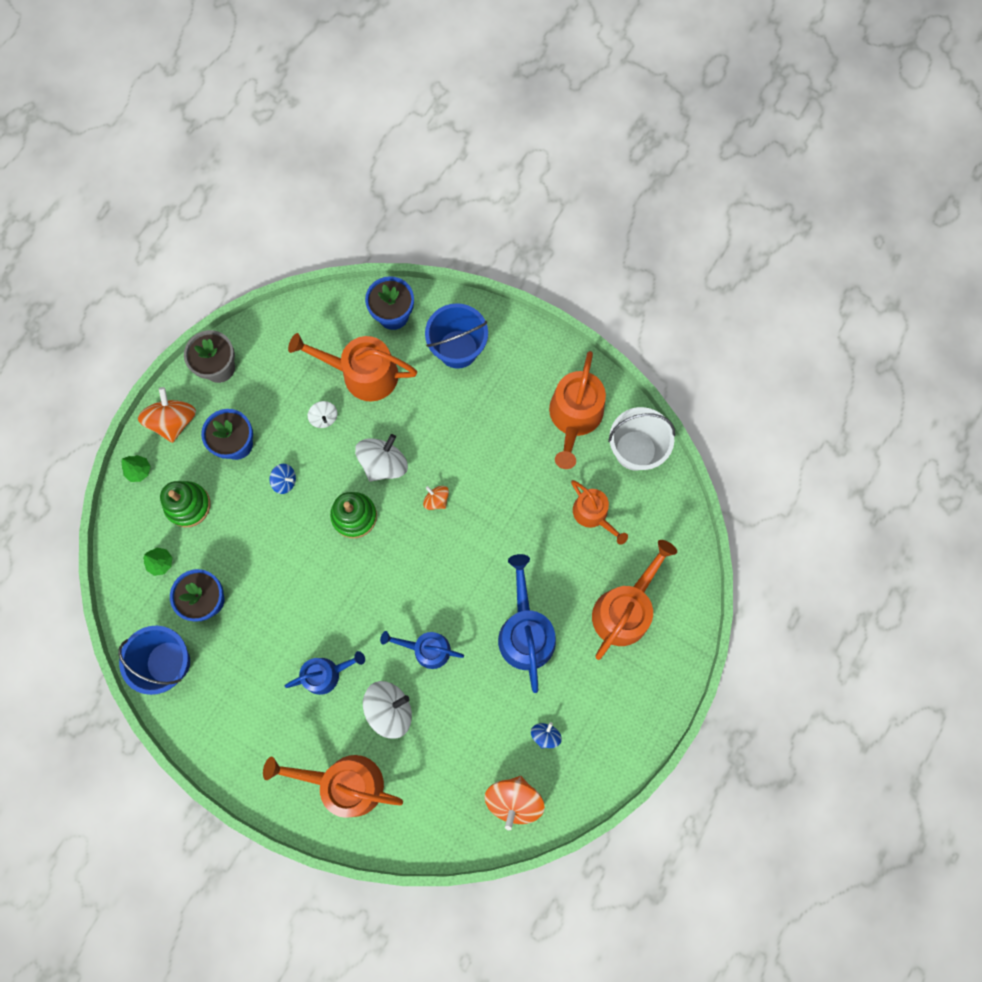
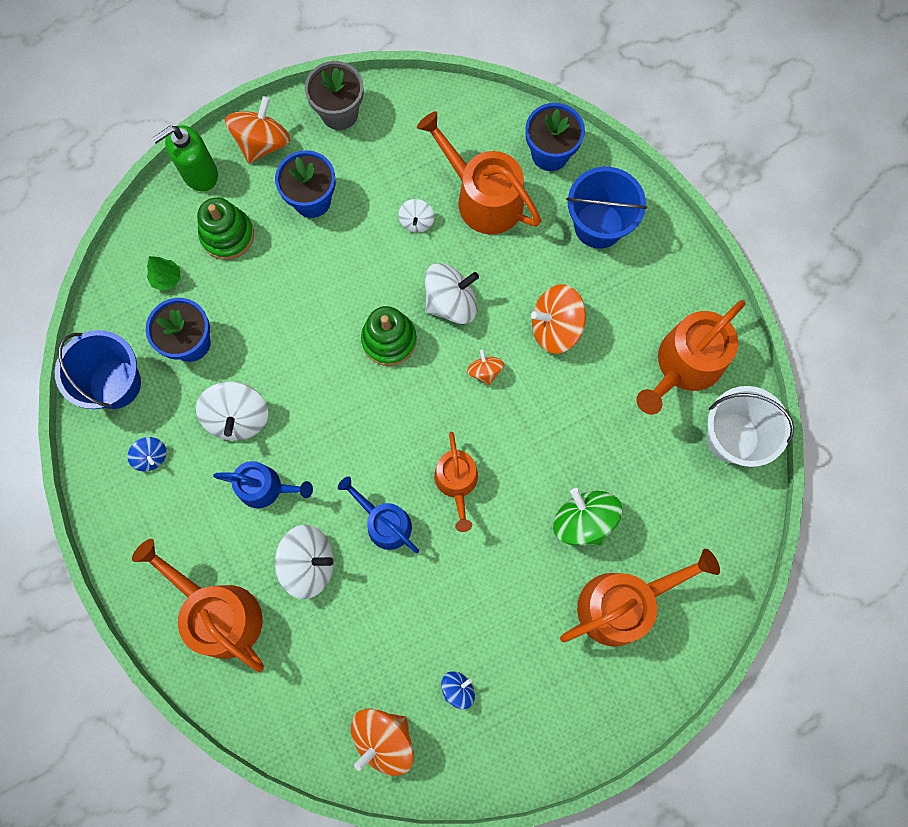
camera: 30 degrees right, 0 degrees up
(139, 471) = (199, 174): green tree -> green soap dispenser
(276, 635) = (238, 417): none -> white spinning top
(285, 481) = (338, 265): blue spinning top -> blue spinning top (151, 457)
(469, 440) = (555, 327): none -> orange spinning top
(525, 632) = (500, 565): blue watering can -> none
(566, 567) = (583, 521): none -> green spinning top
(593, 514) = (646, 481): orange watering can -> orange watering can (457, 482)

